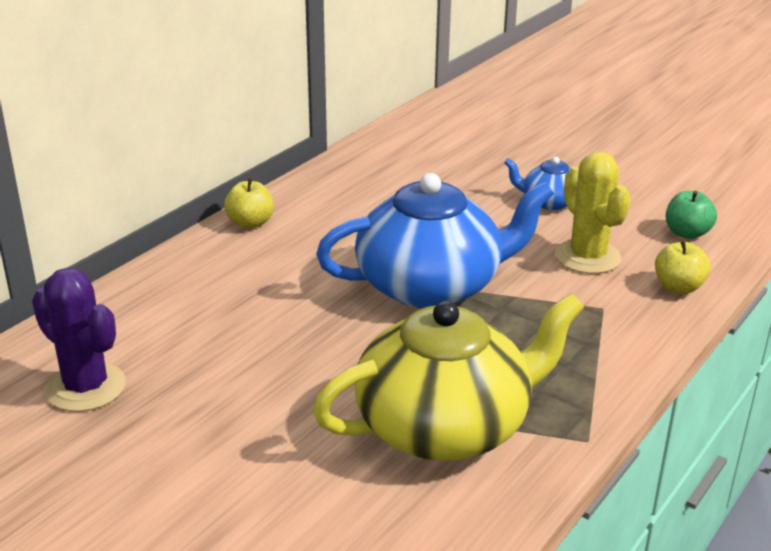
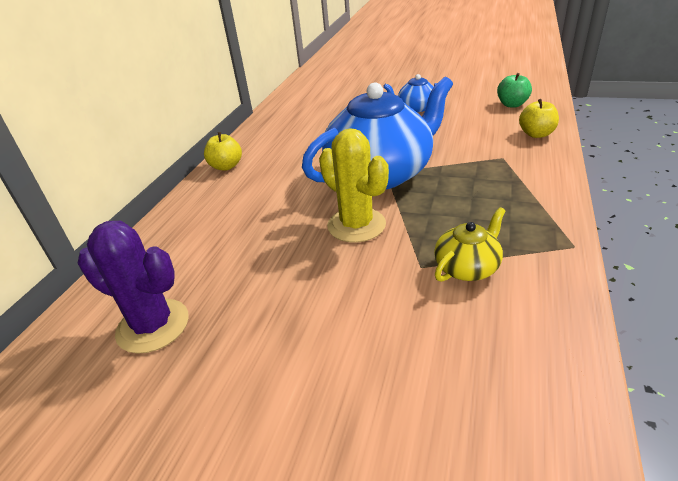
camera: 15 degrees left, 5 degrees up
(445, 426) = (467, 267): yellow teapot -> yellow teapot, size x0.46
(587, 257) = (466, 131): yellow cactus -> yellow cactus (356, 225)

